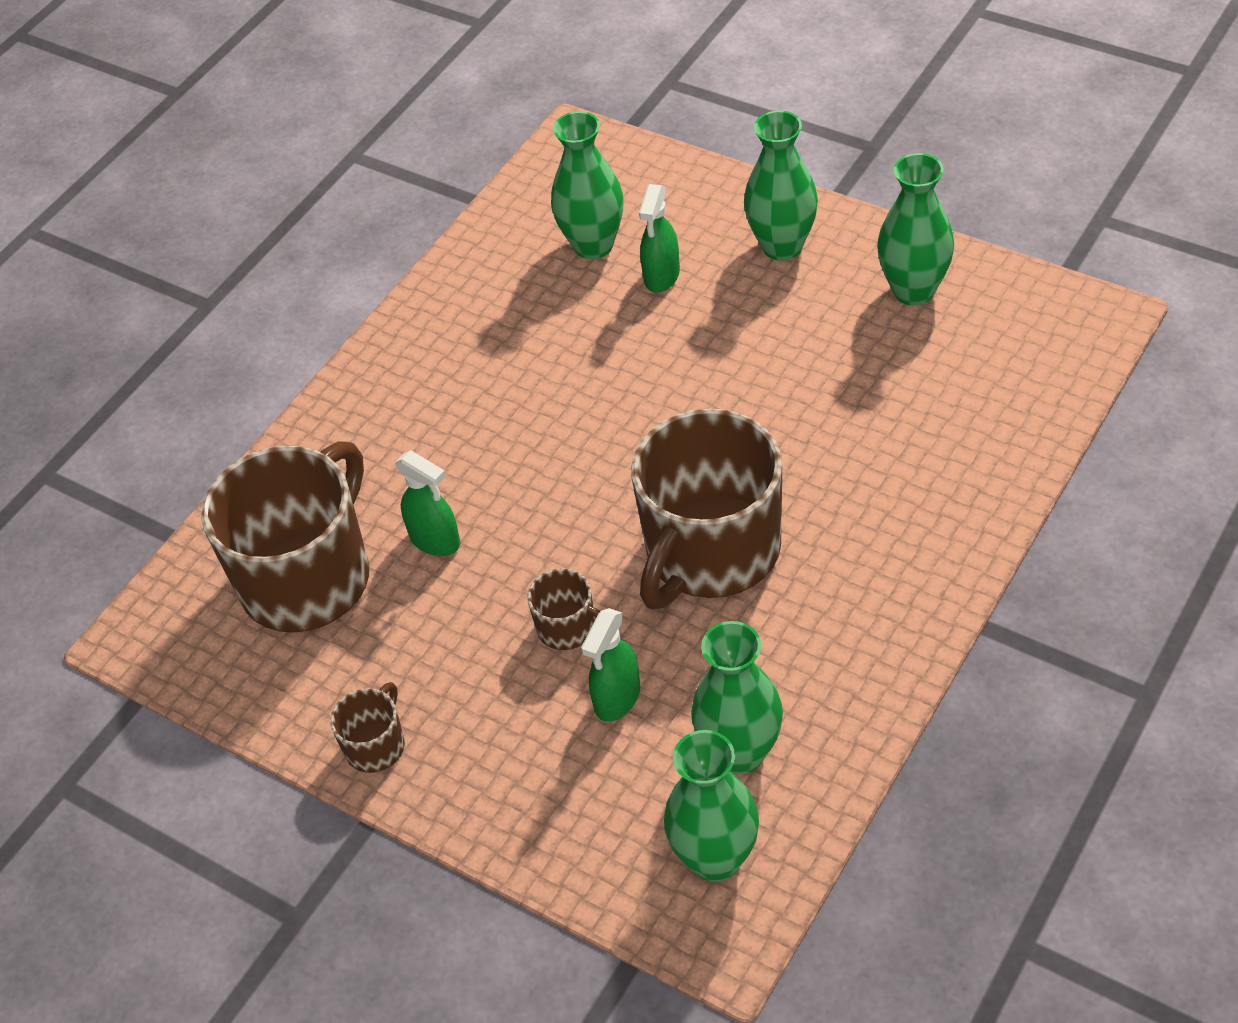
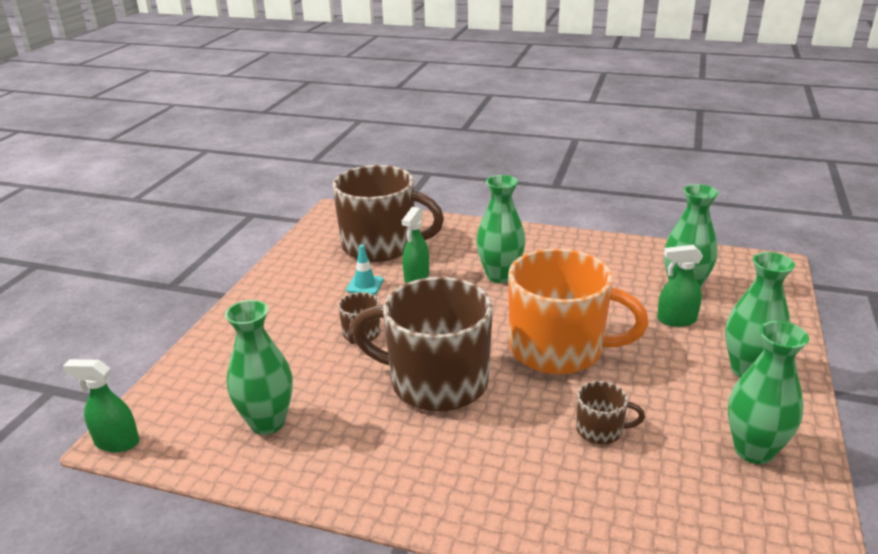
camera: 70 degrees right, 20 degrees down
(376, 745) = (273, 286): brown mug -> brown mug (600, 430)
(429, 612) = (365, 285): none -> turquoise traffic cone
(617, 698) = (309, 362): green spray bottle -> green spray bottle (116, 442)
(683, 408) = (559, 349): none -> orange mug
(715, 858) = (184, 424): green vase -> green vase (500, 276)

